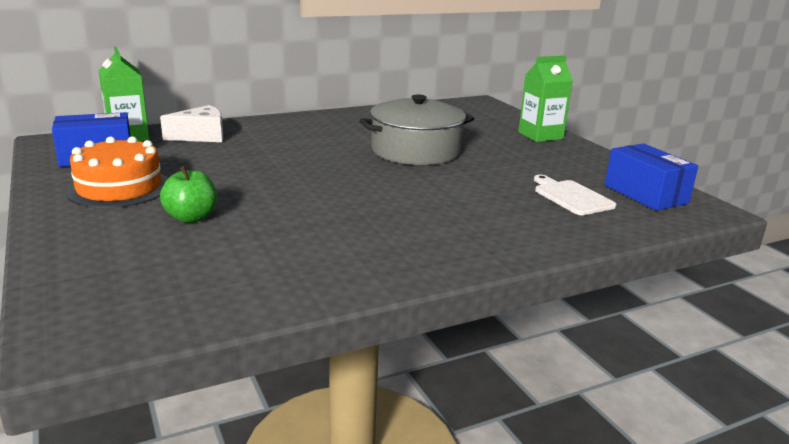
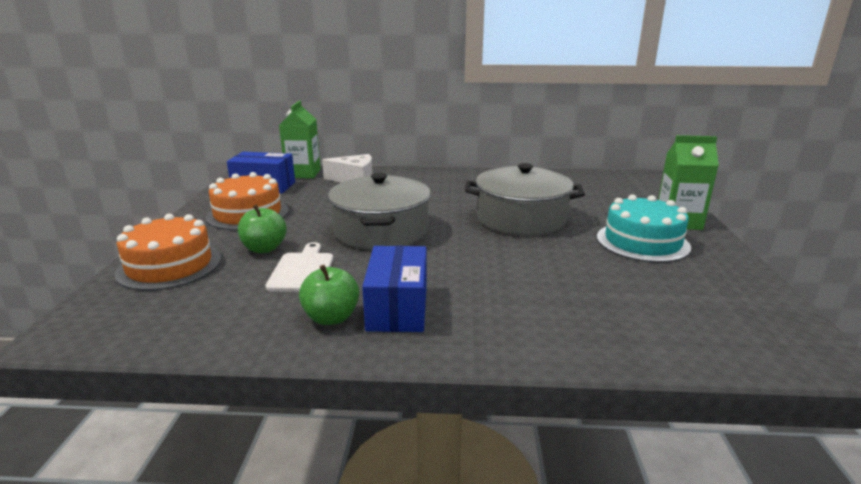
camera: 30 degrees right, 0 degrees up
(98, 254) = (169, 266): none -> orange cake
(297, 181) = (381, 231): none -> grey pot
(347, 261) = (331, 318): none -> green apple
(530, 155) = (642, 242): none -> turquoise cake
(571, 197) = (639, 299): white cutting board -> white cutting board (302, 270)
(645, 194) = (744, 316): blue box -> blue box (397, 307)

